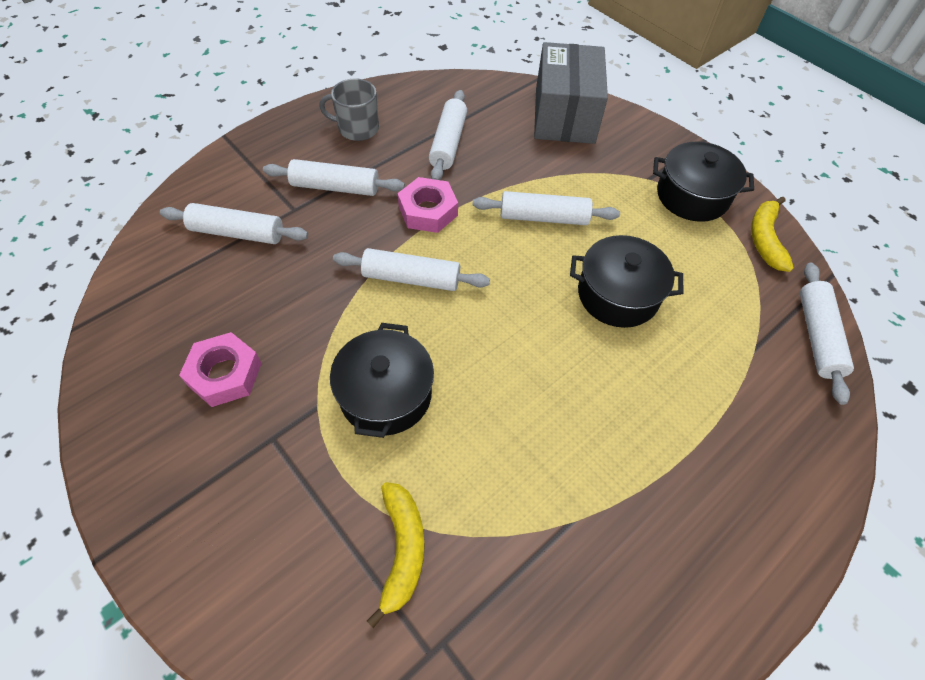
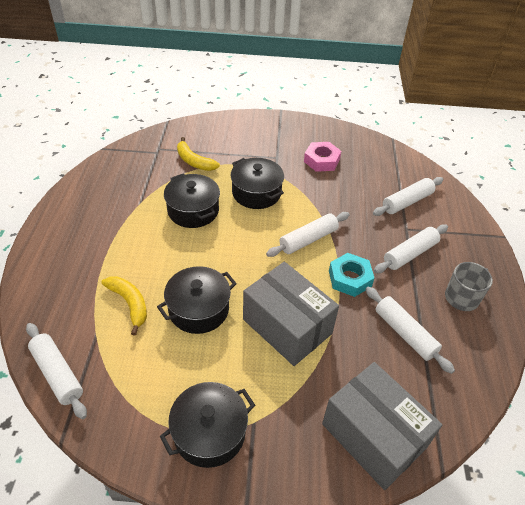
camera: 135 degrees right, 10 degrees down
(428, 211) = (350, 278): pink nut -> turquoise nut
(504, 437) = (193, 211): none -> black pot
(543, 218) = (287, 326): white rolling pin -> grey box
(765, 239) = (129, 434): yellow banana -> yellow banana (130, 304)

